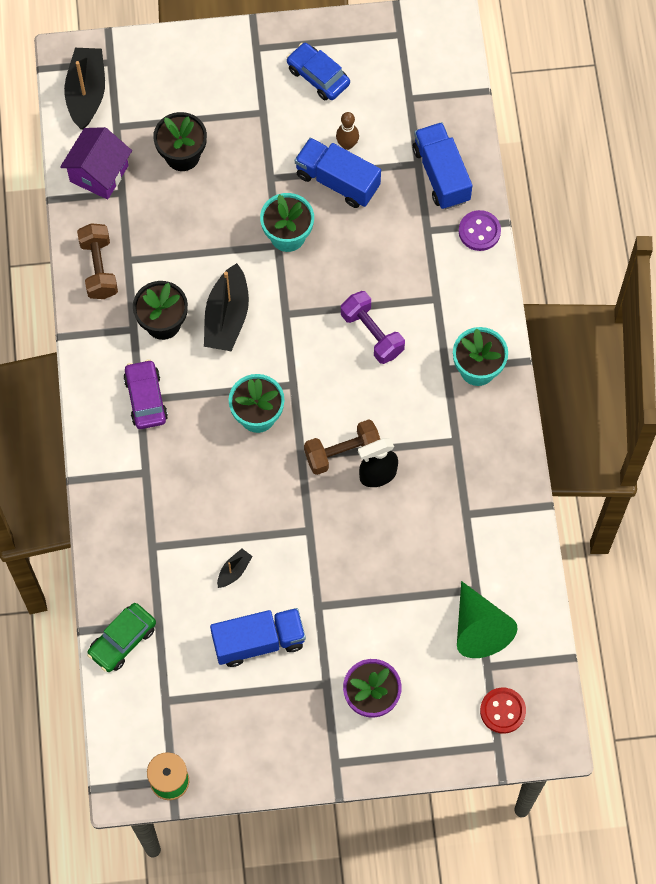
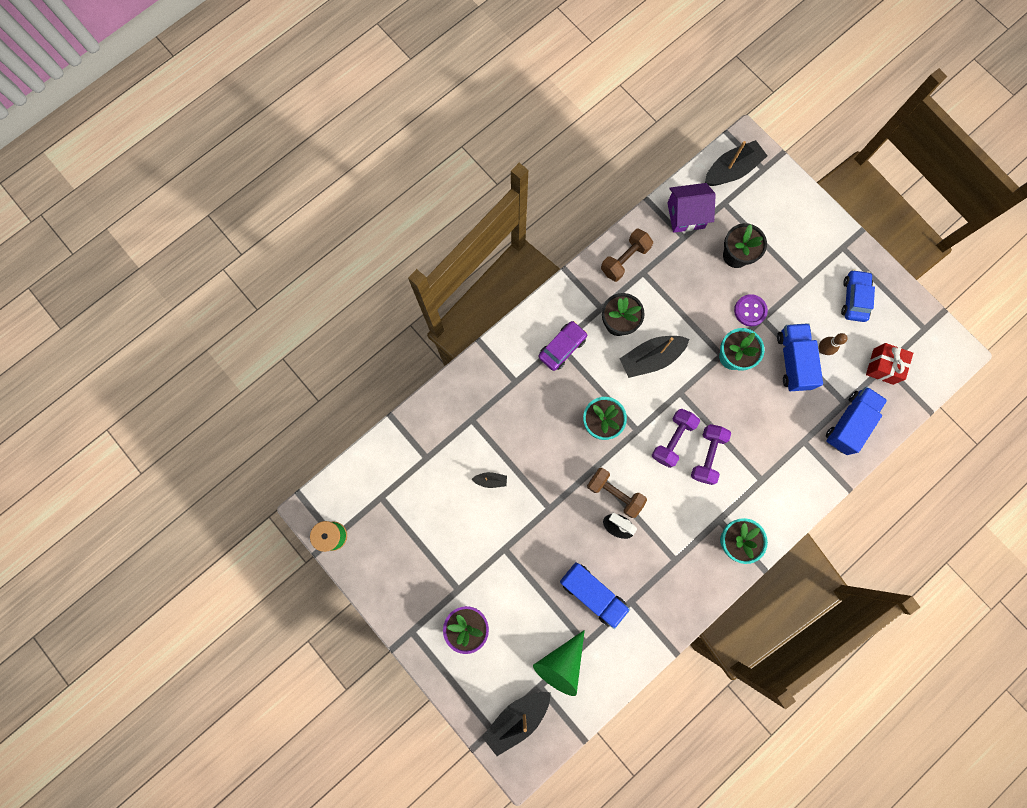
camera: 55 degrees right, 10 degrees up
(122, 640) = (400, 444): green car -> none
(259, 641) = (456, 528): blue truck -> blue truck (592, 593)
(329, 356) = (672, 439): none -> purple dumbbell
(408, 101) = (883, 366): none -> red gift
(479, 231) = (829, 475): purple button -> purple button (750, 311)
(502, 711) = (517, 717): red button -> black boat

